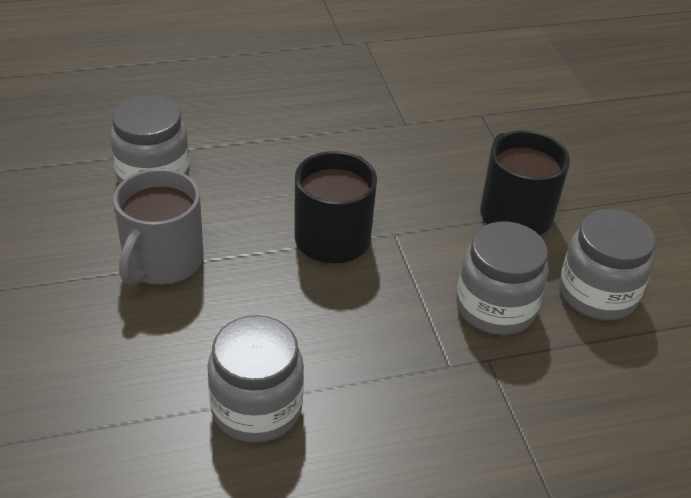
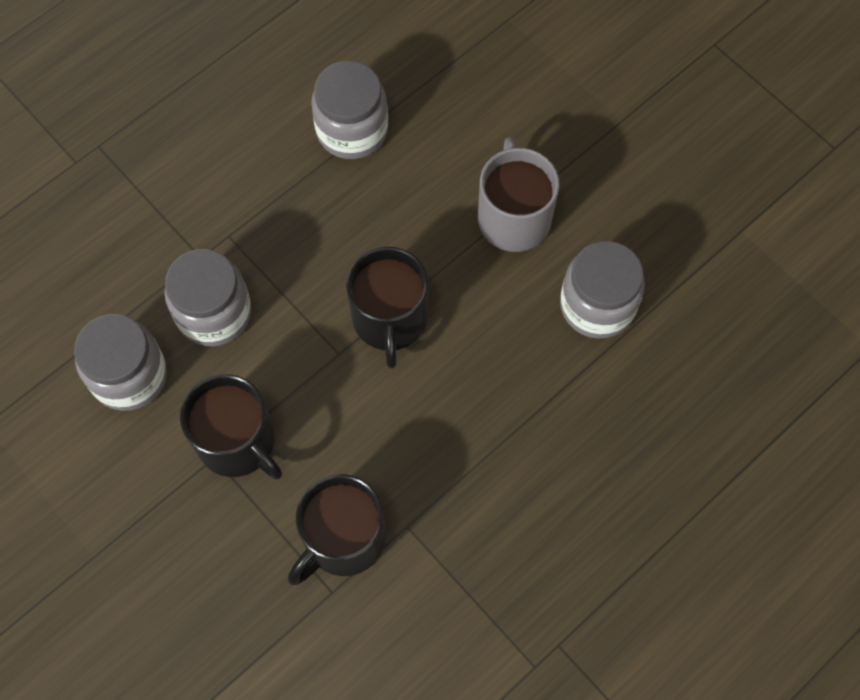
camera: 155 degrees right, 25 degrees up
(458, 134) = (343, 538): none -> black mug

